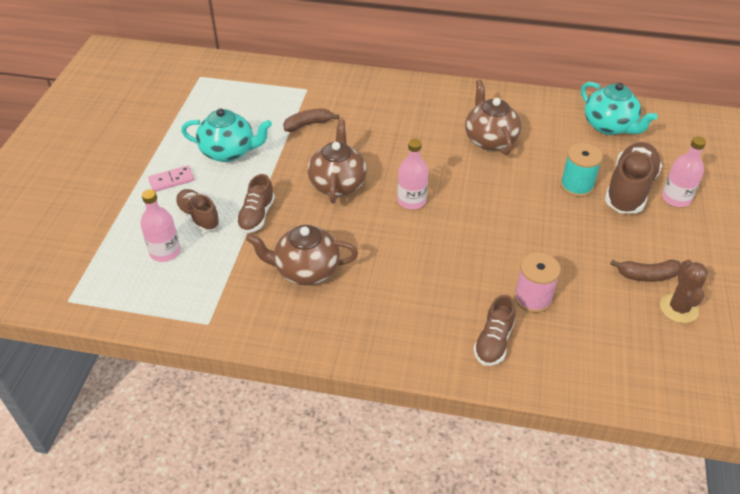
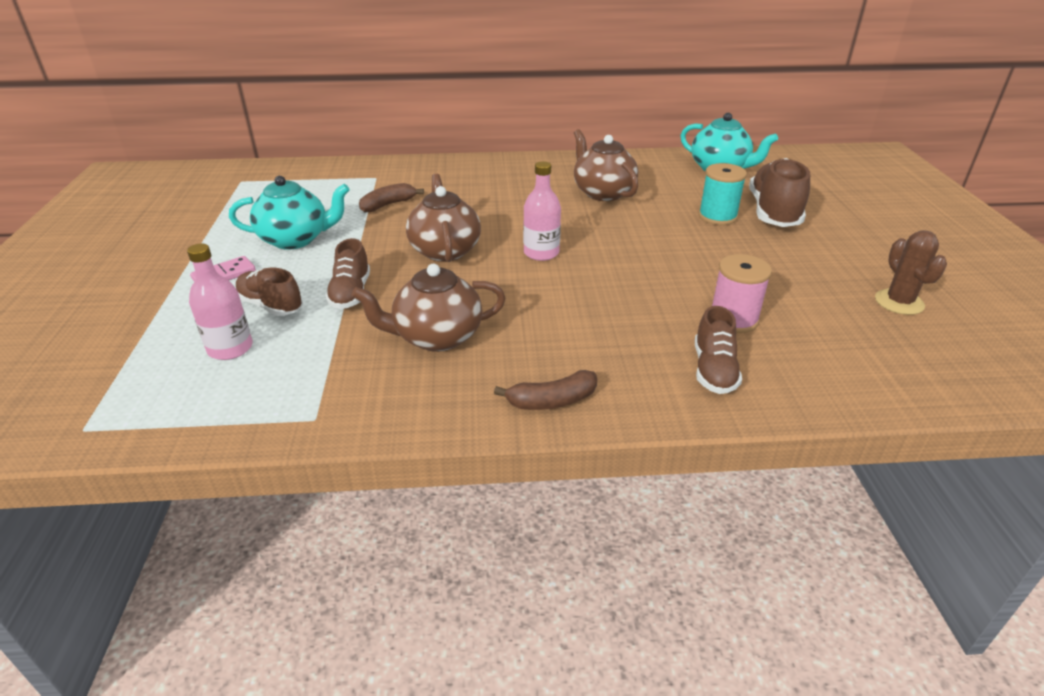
camera: 15 degrees left, 10 degrees down
(646, 275) = (843, 279): brown banana -> brown banana (551, 401)
(676, 198) = (825, 213): pink bottle -> none

